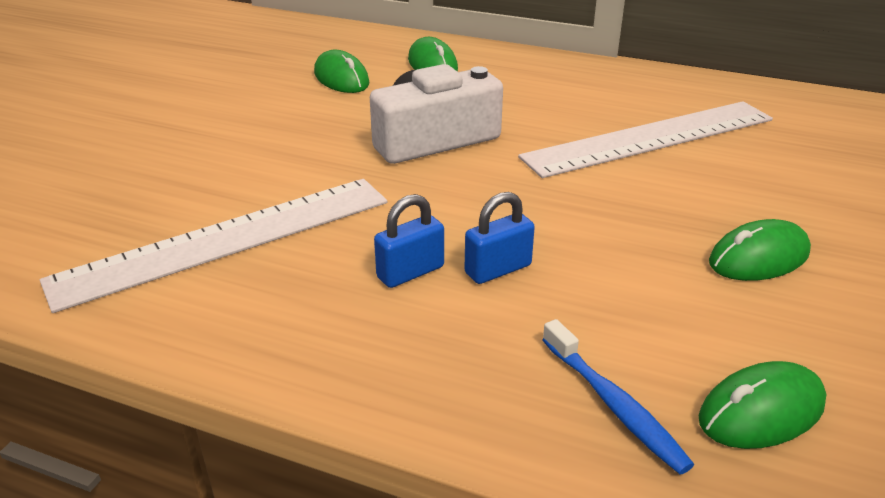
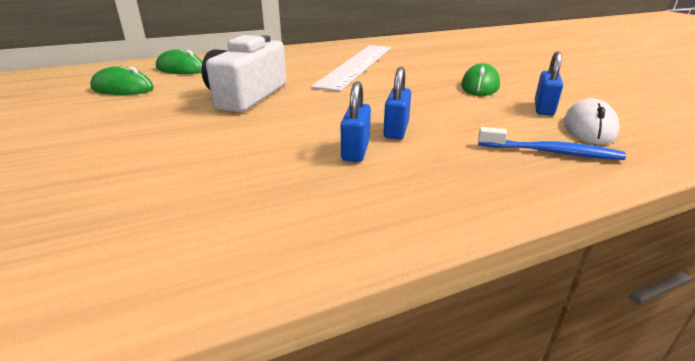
camera: 45 degrees left, 5 degrees down
(226, 240) = (190, 192): white ruler -> none
(761, 412) = (589, 128): green mouse -> white mouse
(769, 345) = (543, 108): none -> blue padlock

